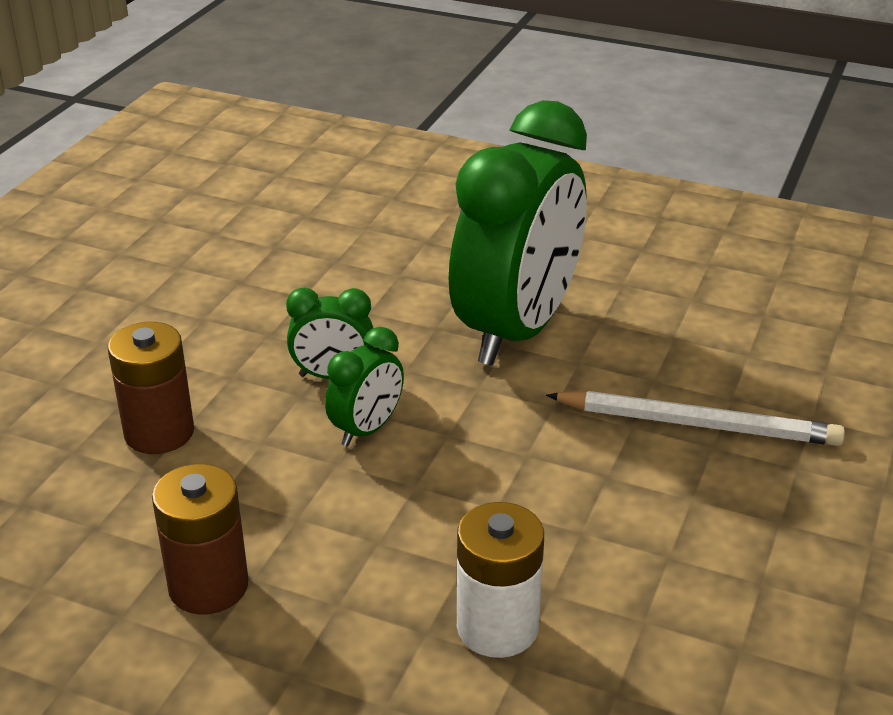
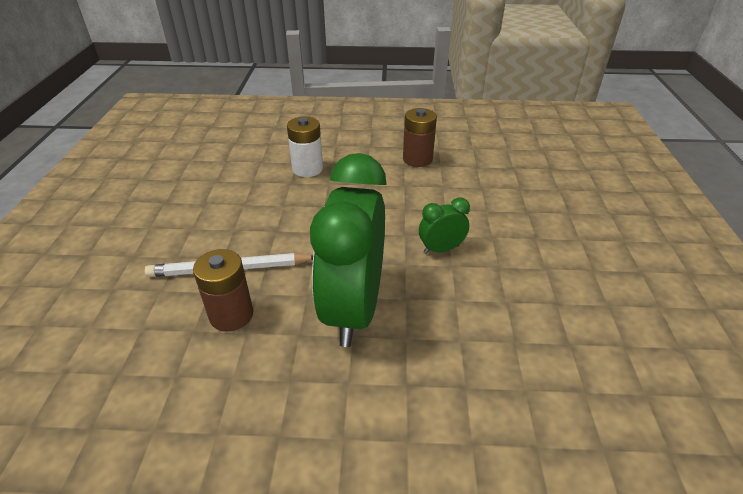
camera: 160 degrees right, 5 degrees up
(159, 432) = (494, 202): brown battery -> brown battery (231, 315)
(367, 429) = (402, 225): green clock -> none

